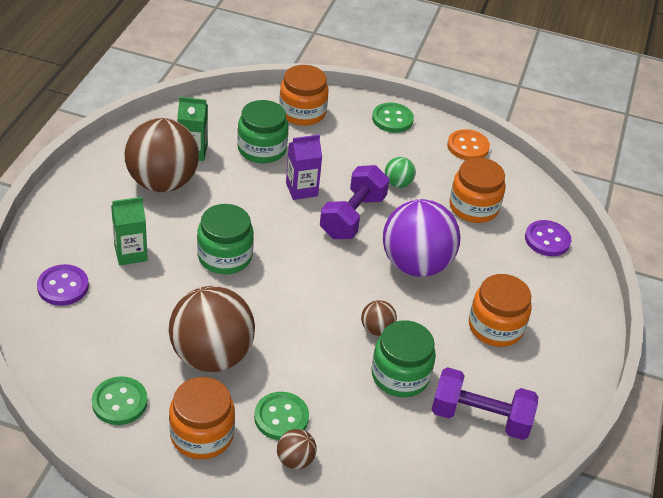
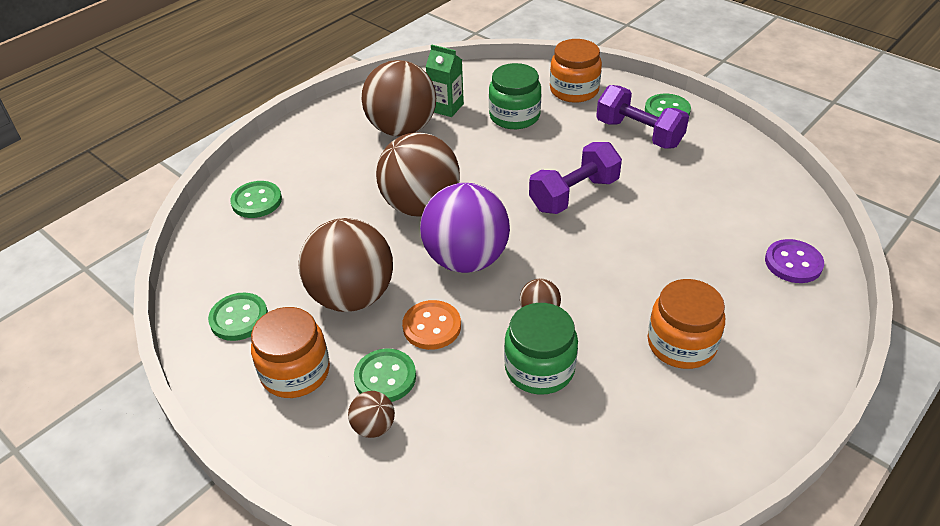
camera: 30 degrees right, 0 degrees up
(63, 286) = (256, 201): purple button -> green button
(130, 253) = (334, 185): green carton -> none
(225, 256) = (421, 206): green jar -> brown ball
(301, 189) = (534, 159): purple carton -> none
(398, 183) = (641, 172): green ball -> none
(416, 264) = (619, 256): purple ball -> purple ball (466, 259)
(468, 146) = (740, 150): orange button -> orange button (432, 326)
(473, 207) = (717, 211): orange jar -> none
(480, 417) = (611, 442): purple dumbbell -> purple dumbbell (639, 133)

